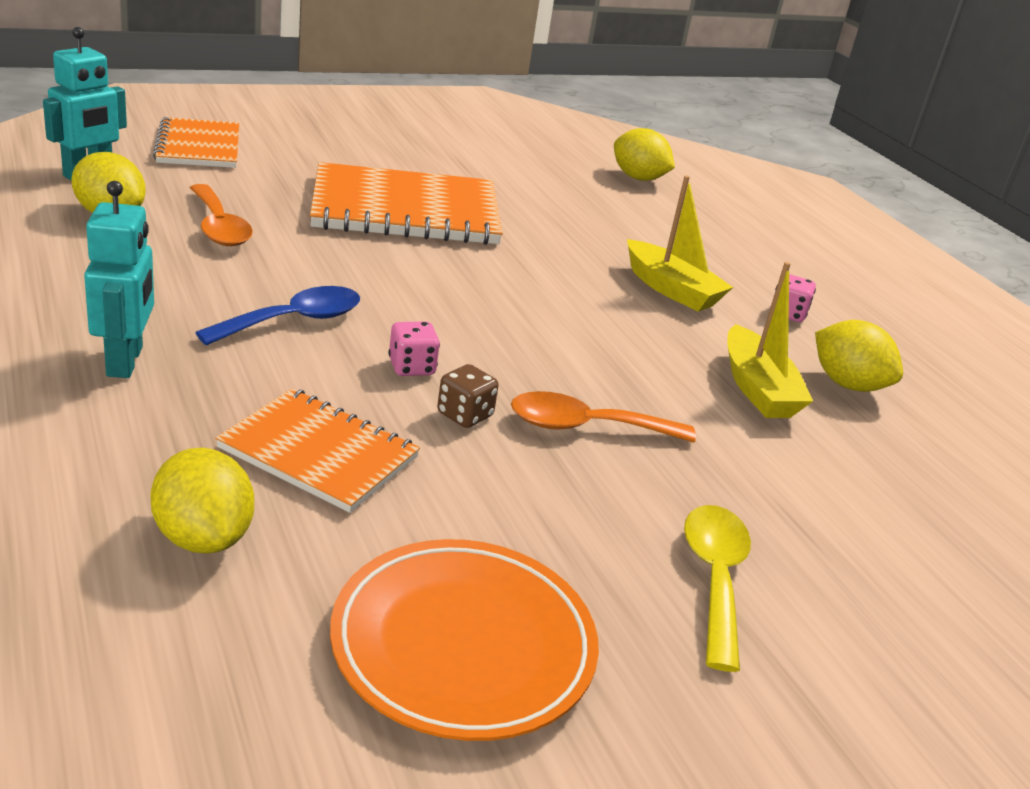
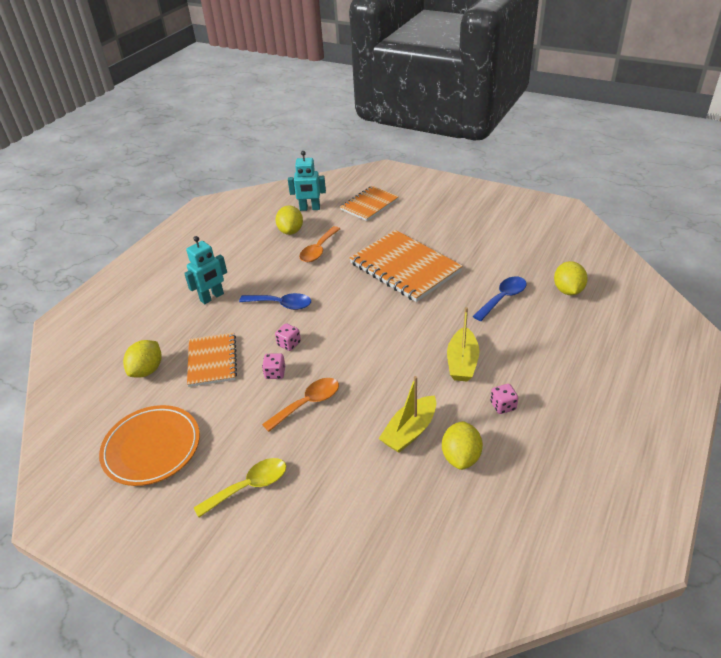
camera: 60 degrees right, 10 degrees up
(465, 415) = (275, 373): brown dice -> pink dice
(586, 427) = (308, 403): orange spoon -> orange spoon turned 90 degrees clockwise
(589, 207) = (503, 298): none -> blue spoon

